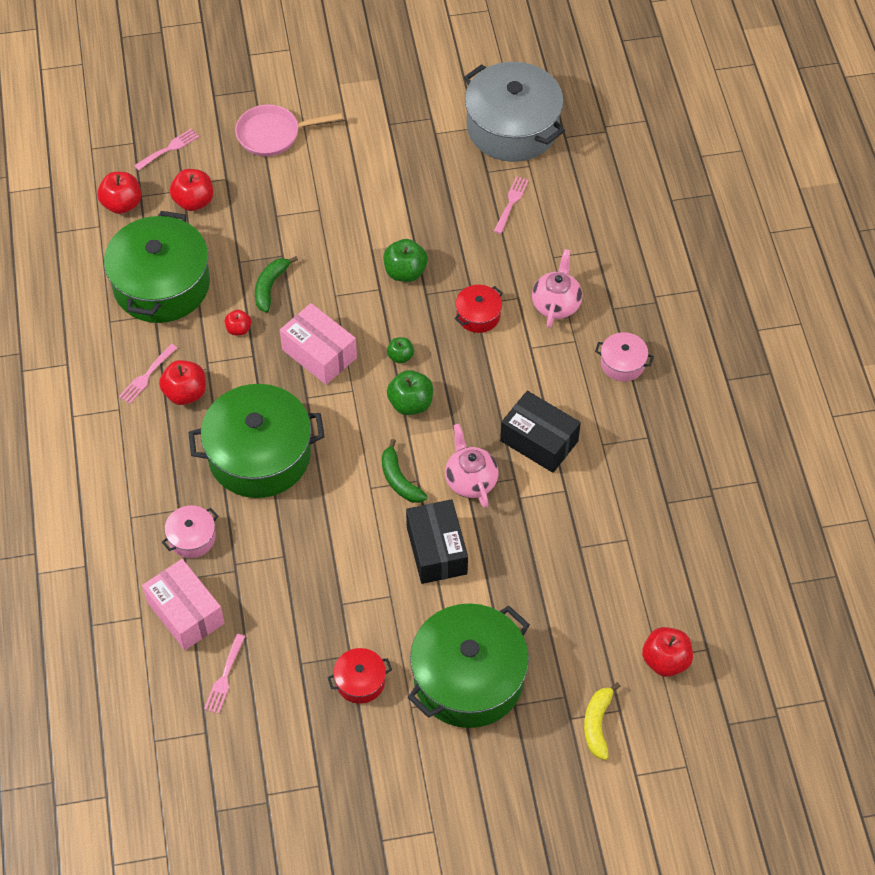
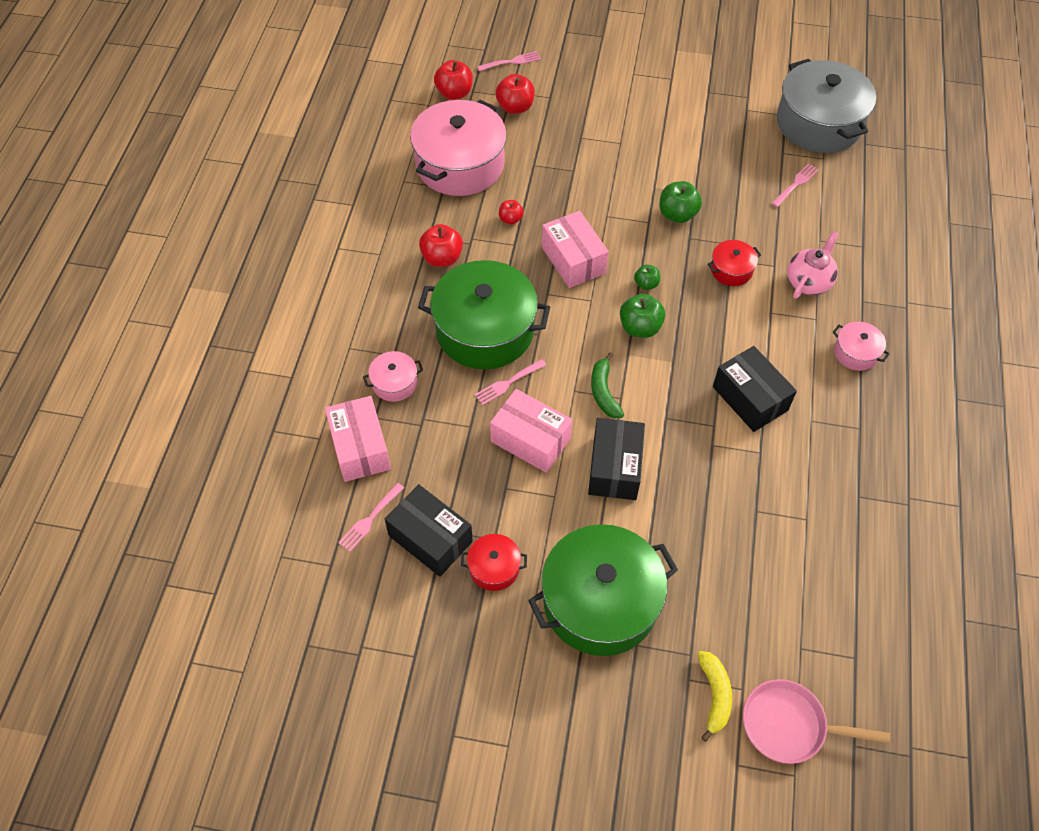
camera: 20 degrees right, 0 degrees up
(147, 376) = (415, 234): pink fork -> pink fork (508, 383)
(161, 284) = (460, 164): green pot -> pink pot
(270, 286) = (552, 192): green banana -> none
(273, 134) = (604, 74): pink pan -> pink pan (789, 725)
(290, 675) = (430, 538): none -> black box
(347, 550) = (530, 440): none -> pink box
(470, 480) = (671, 414): pink teapot -> none
(597, 724) = (714, 695): yellow banana -> yellow banana turned 150 degrees clockwise
(665, 660) = (807, 654): red apple -> none

